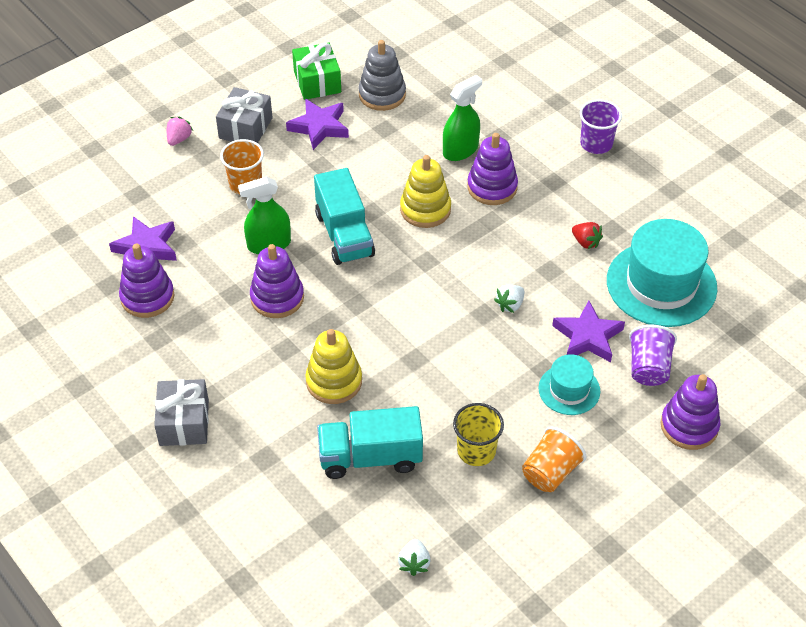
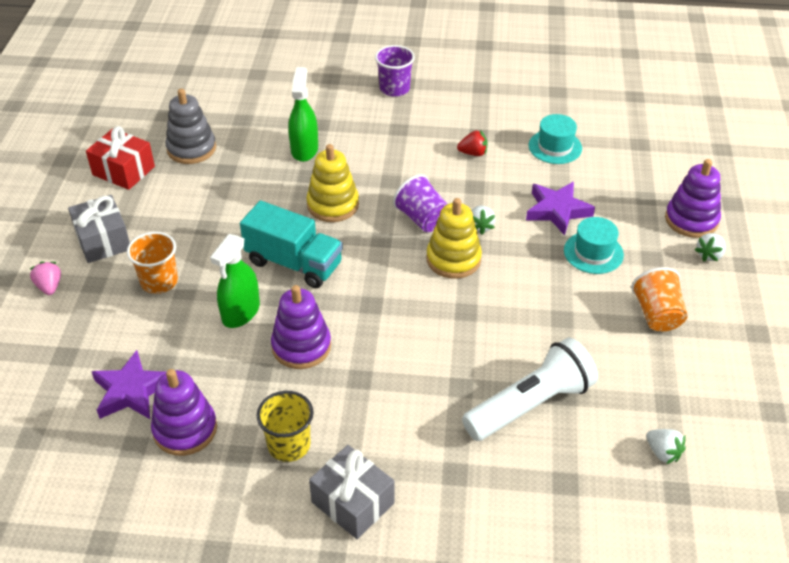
camera: 45 degrees left, 5 degrees down
(317, 82) = (123, 171): green gift -> red gift
(319, 127) = (169, 201): purple star -> none
(334, 381) = (430, 373): yellow stacking toy -> yellow stacking toy (453, 259)
(370, 457) = (530, 405): turquoise truck -> white flashlight
(476, 451) = (593, 340): yellow cup -> yellow cup (289, 445)
(492, 187) = (361, 159): purple stacking toy -> none
(648, 368) = (620, 203): purple cup -> purple cup (422, 219)
(661, 284) = (555, 147): turquoise hat -> turquoise hat, size x0.53
(661, 463) = (709, 255): none -> white strawberry

